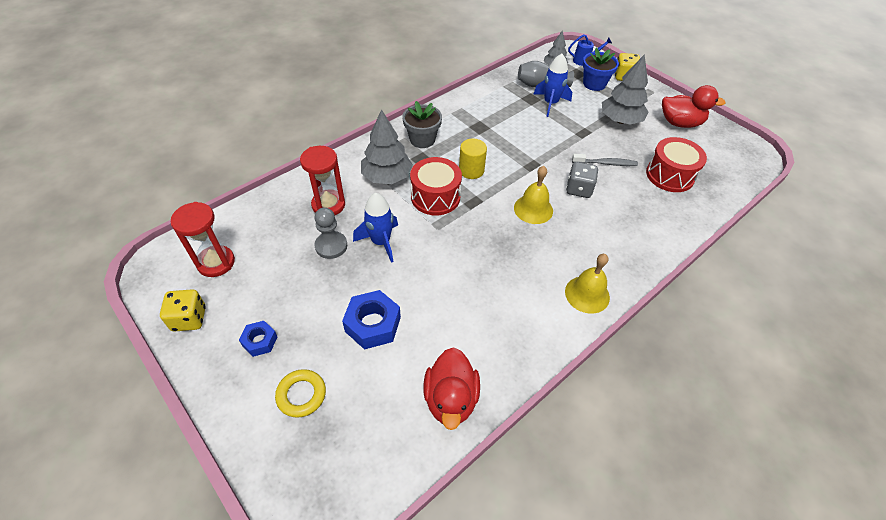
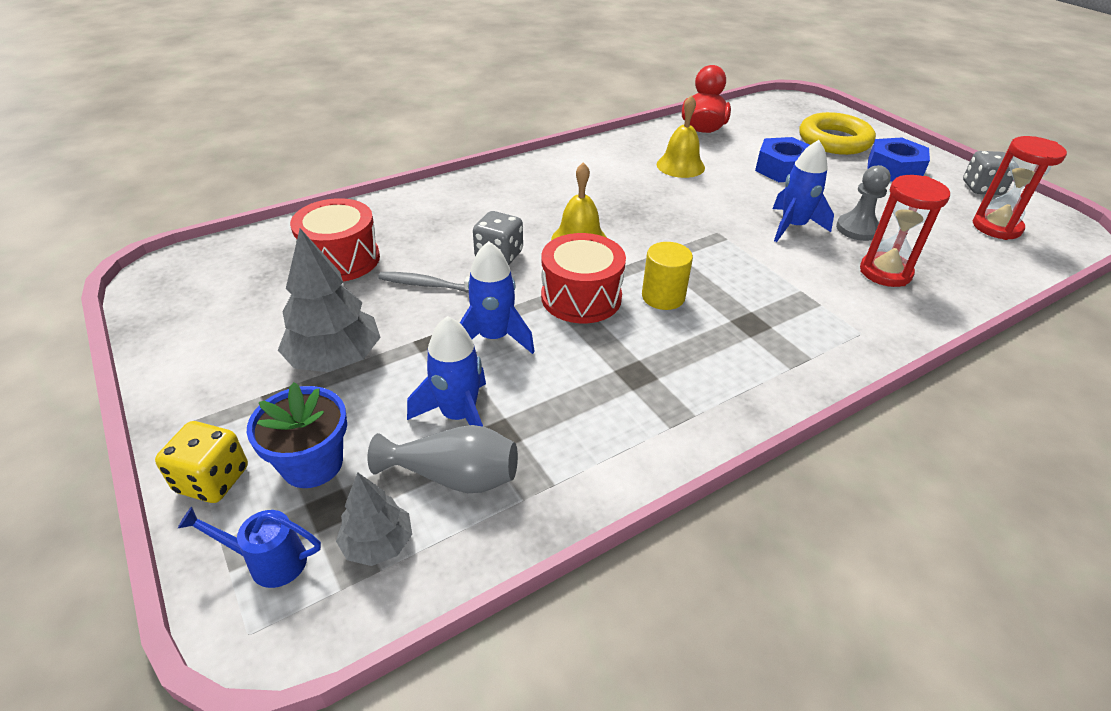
camera: 170 degrees left, 10 degrees down
(189, 319) = (982, 188): yellow dice -> grey dice
(260, 341) = (894, 169): blue nut -> blue nut, size x1.70
(301, 395) = (834, 140): yellow ring -> yellow ring, size x1.68
(387, 177) = (806, 301): grey tree -> none
(422, 139) = (753, 359): grey flower pot -> none
(435, 197) = (723, 267): red drum -> red drum (581, 297)
(554, 137) = (494, 337): none -> blue rocket
(587, 294) = (550, 167): yellow bell -> yellow bell (680, 166)
(680, 123) = (221, 340): red duck -> none

